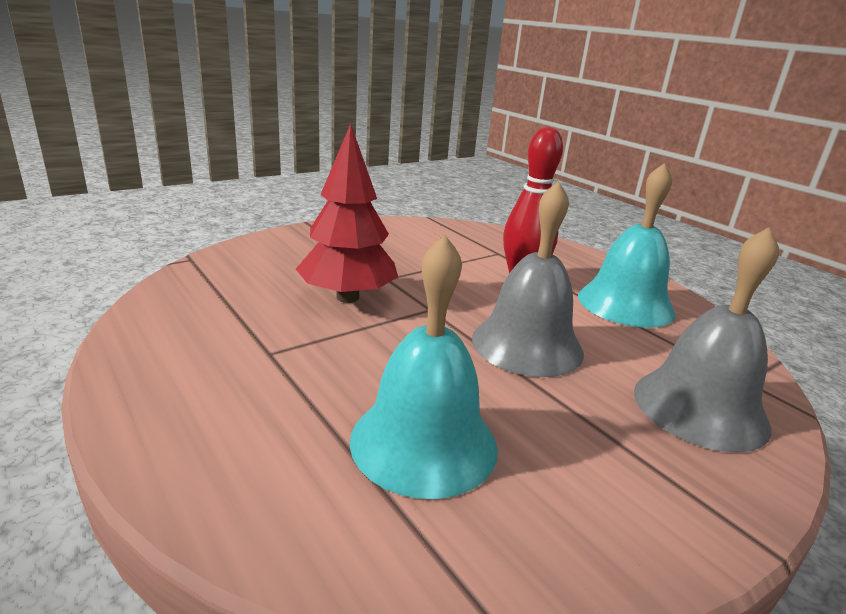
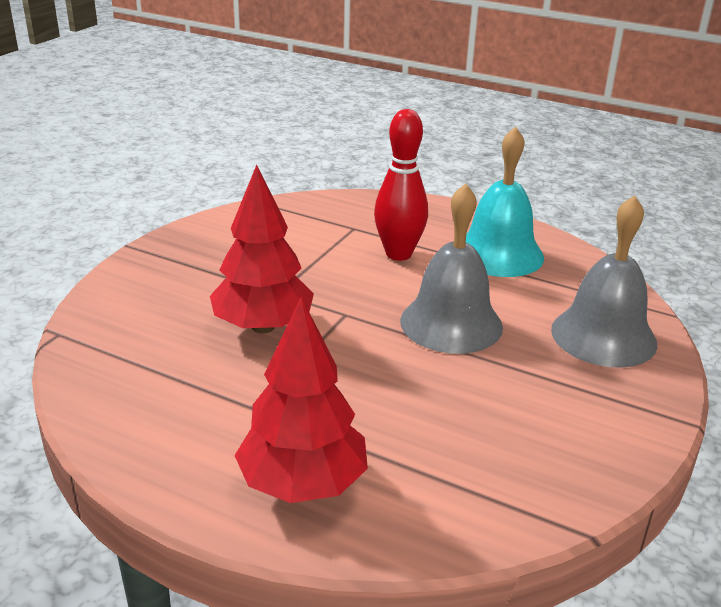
camera: 25 degrees left, 5 degrees up
(237, 435) = (302, 484): none -> red tree
(424, 442) = (441, 435): turquoise bell -> none

